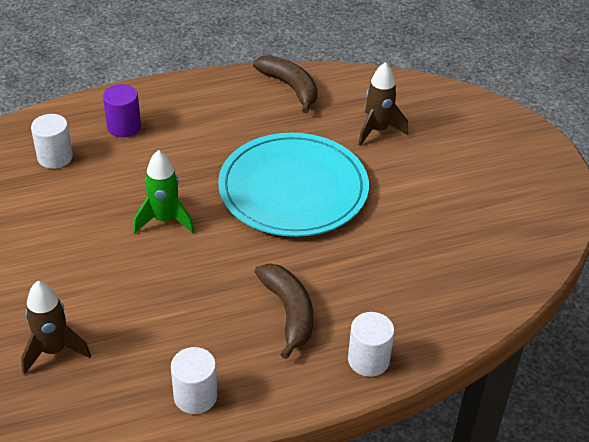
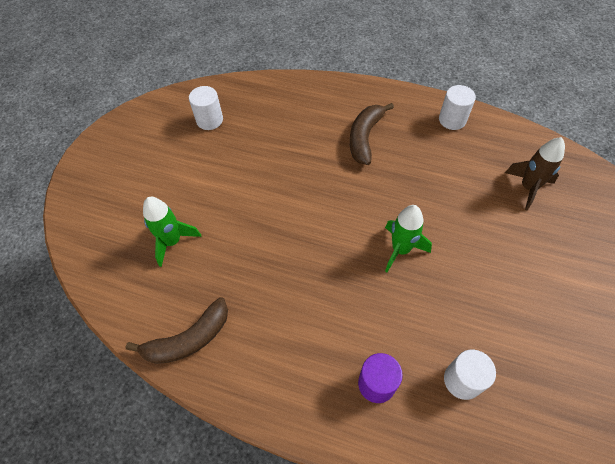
camera: 140 degrees left, 15 degrees up
(290, 87) = (188, 339): brown banana -> brown banana turned 120 degrees counterclockwise
(293, 189) = (286, 223): turquoise plate -> none
(368, 360) = (343, 92): white cylinder -> white cylinder (209, 120)
(377, 130) = (172, 241): brown rocket -> green rocket

